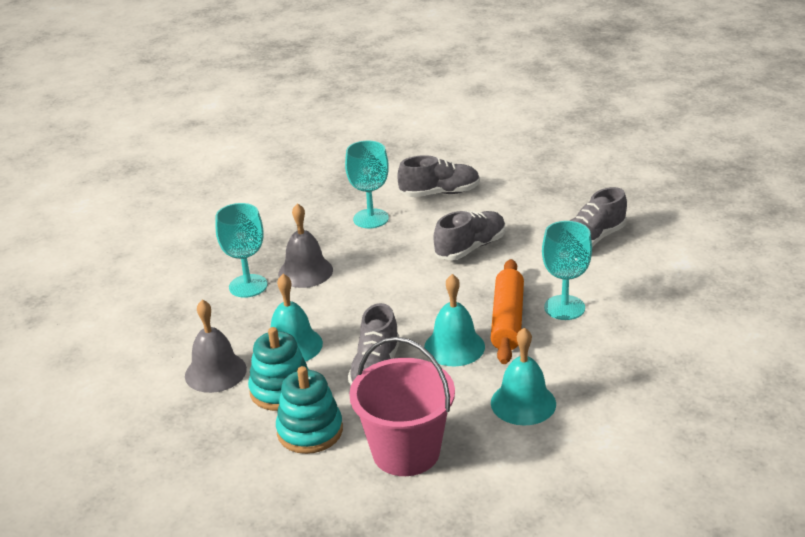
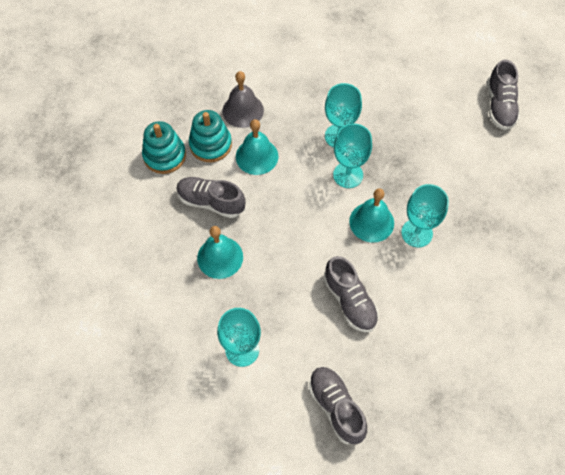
camera: 100 degrees right, 30 degrees up
(305, 271) = (348, 175): grey bell -> turquoise goblet
(406, 452) = (124, 205): pink bucket -> none
(439, 193) = (449, 297): grey shoe -> grey shoe (499, 106)
(507, 320) = (240, 302): orange rolling pin -> none
(523, 403) = (142, 286): turquoise bell -> turquoise bell (371, 222)

